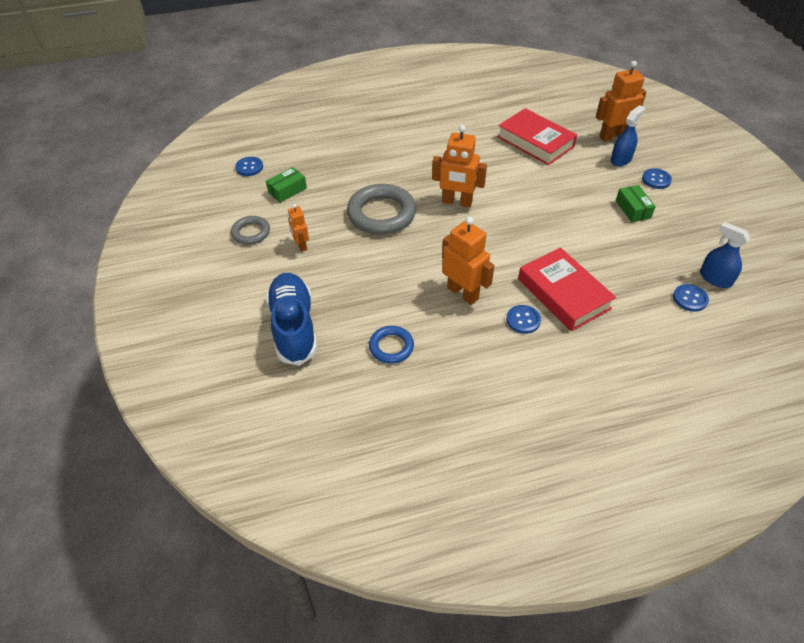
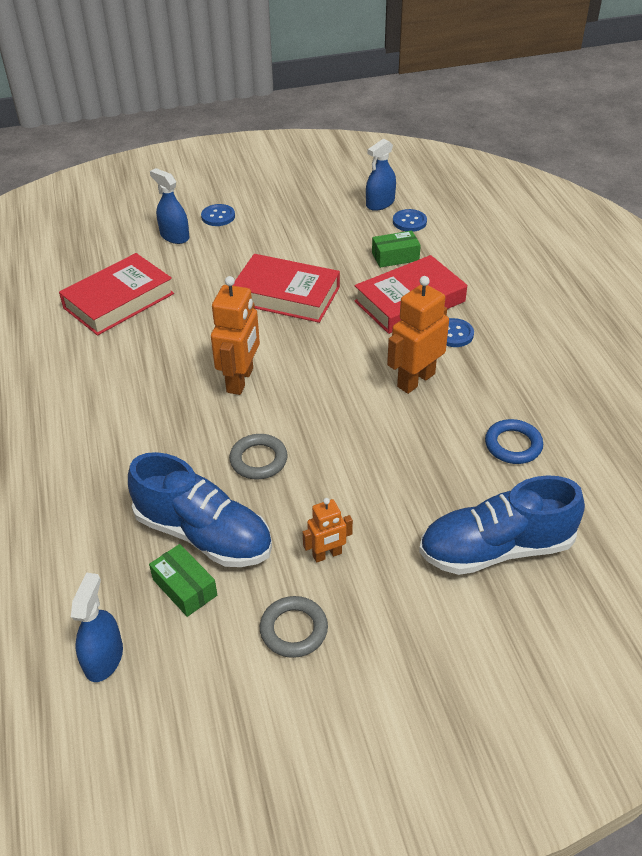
camera: 90 degrees left, 5 degrees down
(249, 167) = (103, 658): blue button -> blue spray bottle
(323, 195) = (203, 534): none -> blue shoe
(381, 214) = (258, 460): grey ring -> grey ring, size x0.55
(558, 221) = (286, 295): none -> red book
(612, 136) = (124, 237): orange robot -> none
(633, 209) = (269, 239): green box -> green box (395, 257)

